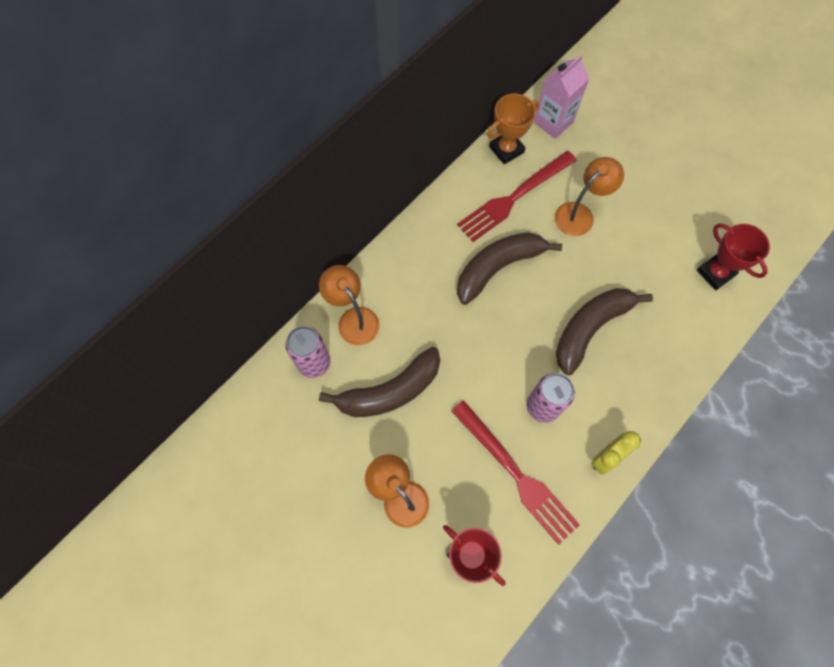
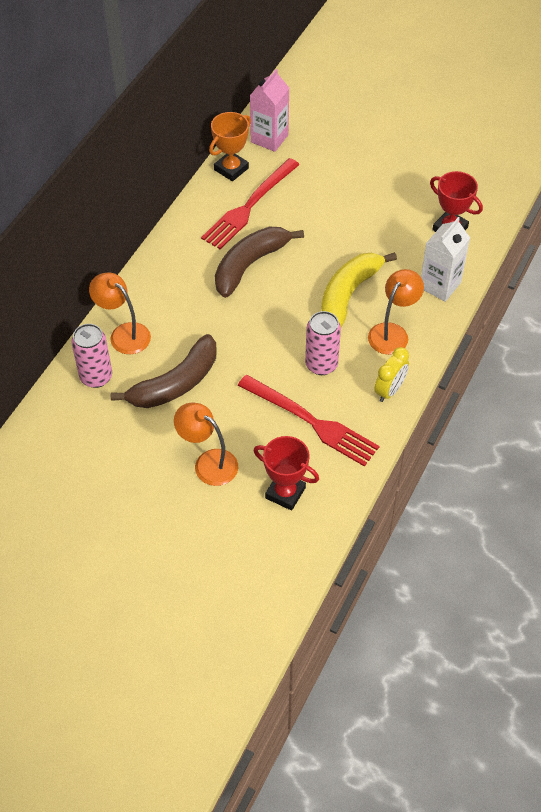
camera: 15 degrees left, 15 degrees down
(580, 214) = (314, 207): orange lamp -> orange lamp (392, 332)
(590, 328) = (348, 295): brown banana -> yellow banana
(689, 340) = (440, 285): none -> white carton

